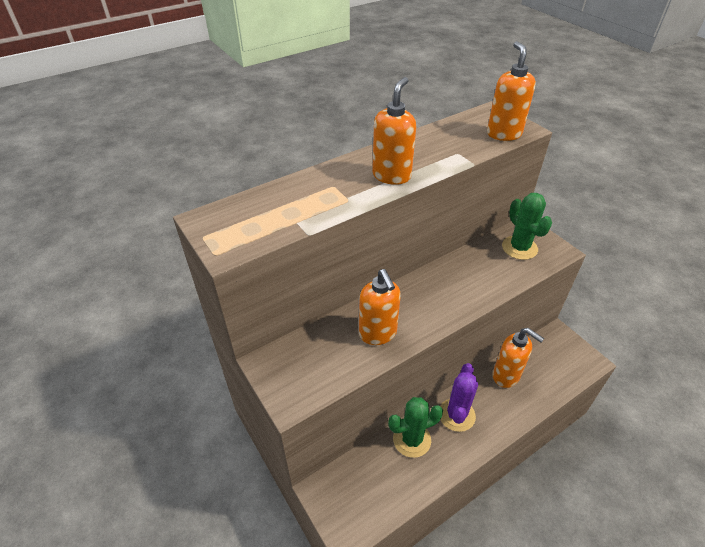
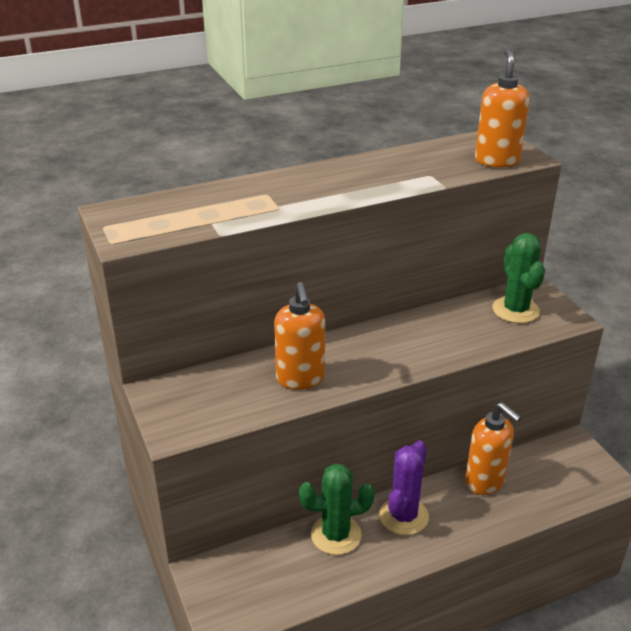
camera: 10 degrees right, 10 degrees down
(391, 176) = (339, 190): orange soap dispenser -> none

